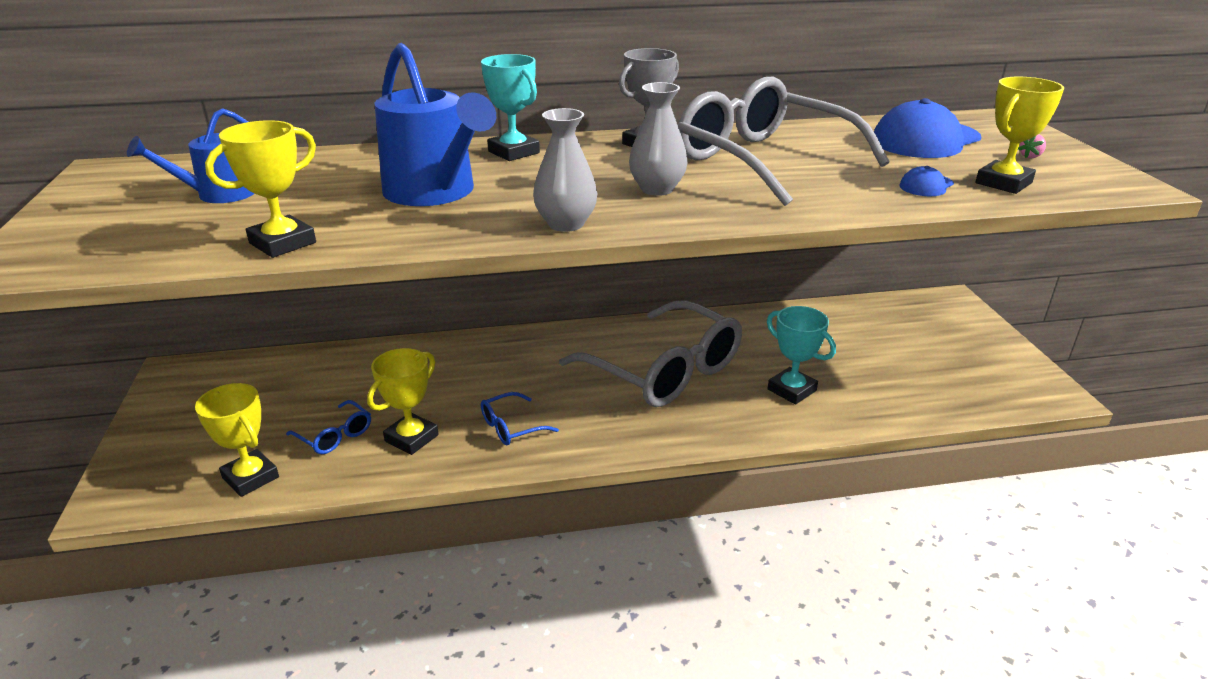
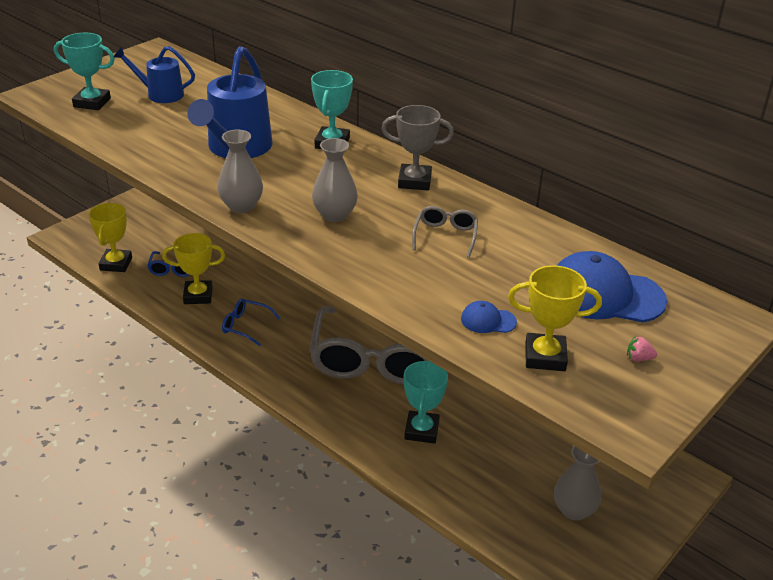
camera: 50 degrees right, 5 degrees up
(137, 236) = (92, 103): none -> turquoise trophy
(282, 243) = (125, 140): yellow trophy -> none
(763, 160) = (445, 236): grey glasses -> grey glasses, size x0.41
(955, 361) = (574, 510): none -> grey vase

